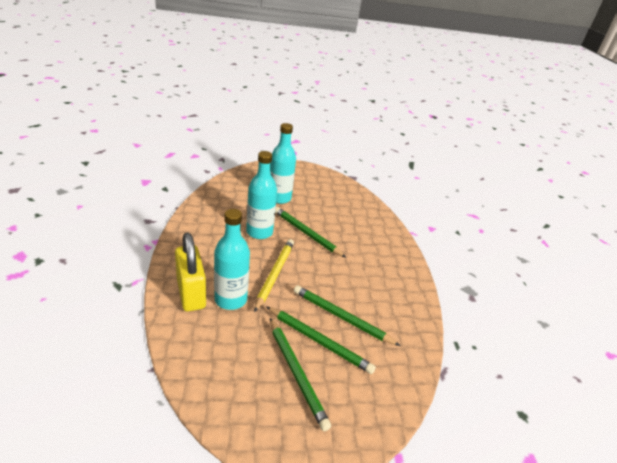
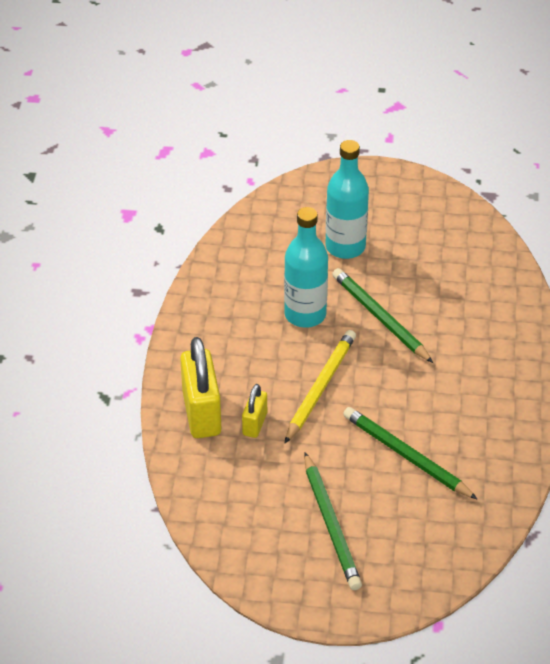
camera: 15 degrees right, 10 degrees up
(230, 299) = (254, 424): turquoise bottle -> yellow padlock
(319, 341) = (367, 487): green pencil -> none

